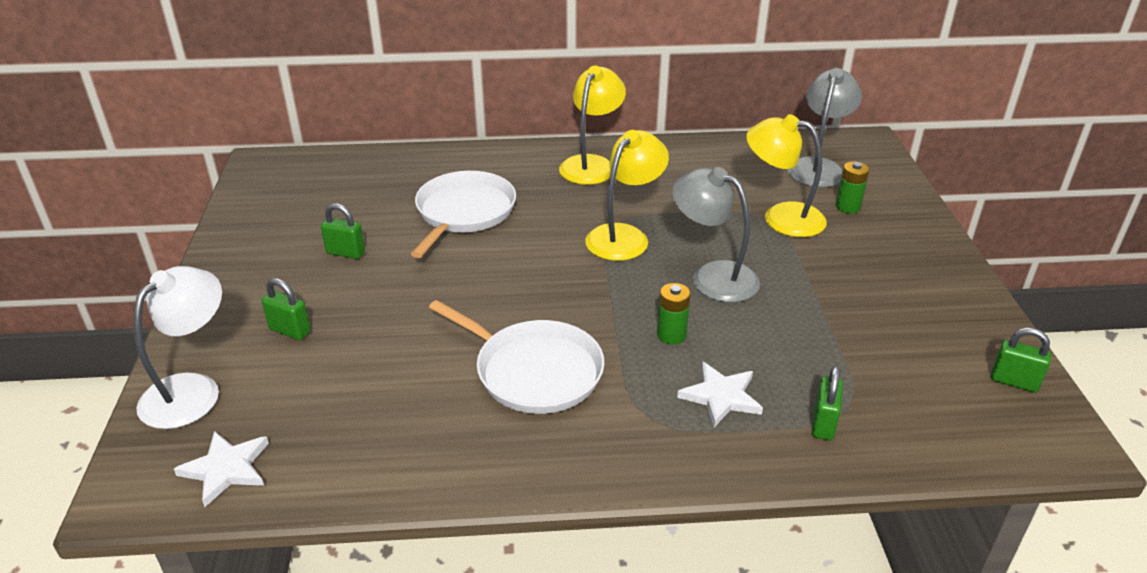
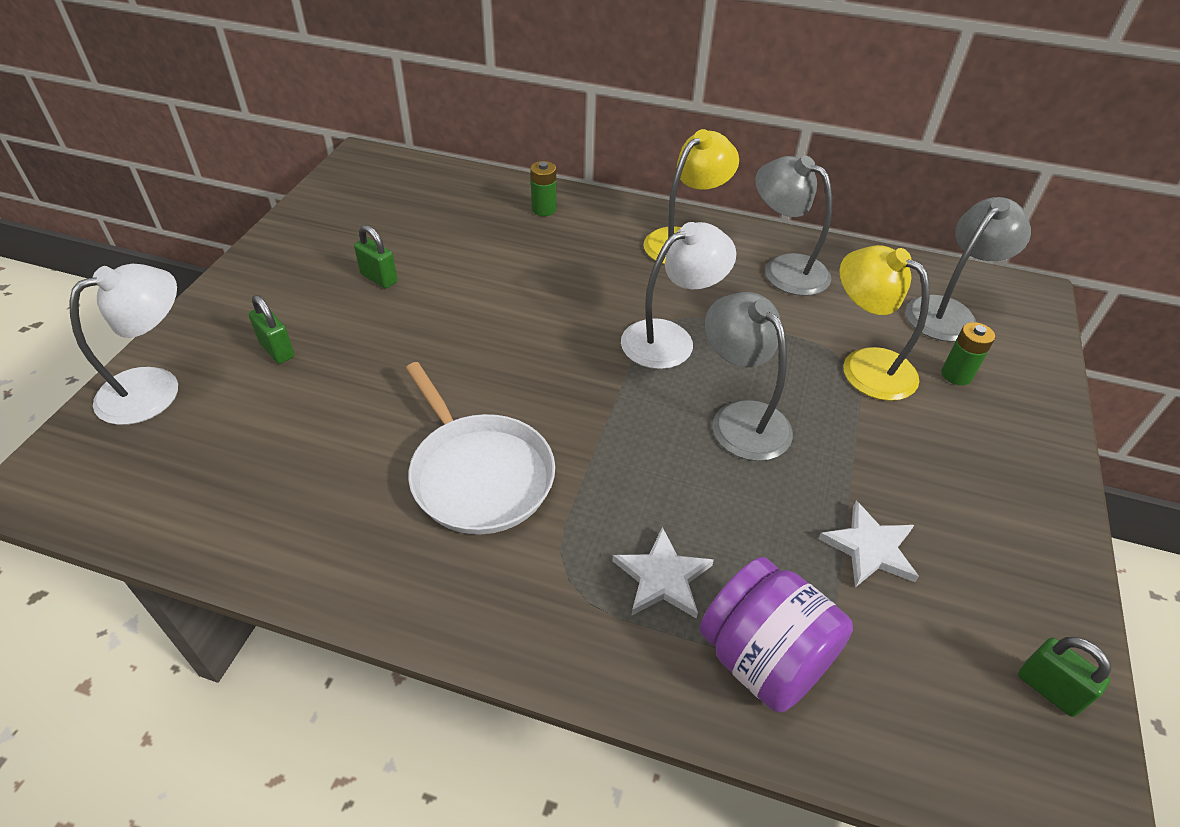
camera: 20 degrees right, 10 degrees up
(226, 469) = (131, 486): white star -> white star (870, 548)
(464, 212) = (518, 264): white pan -> none
(624, 236) = (670, 338): yellow lamp -> white lamp
(671, 335) = (651, 479): green battery -> green battery (544, 209)
(682, 166) = (784, 269): none -> grey lamp
(823, 424) = (763, 658): green padlock -> purple jar

